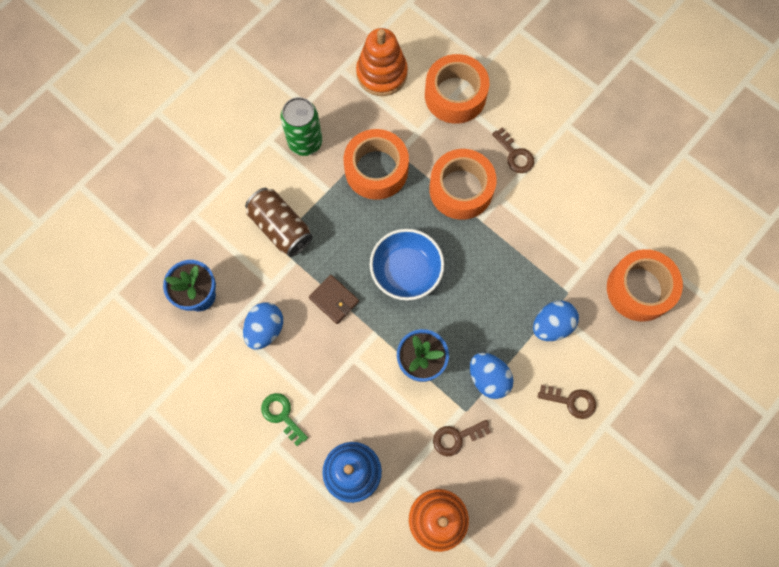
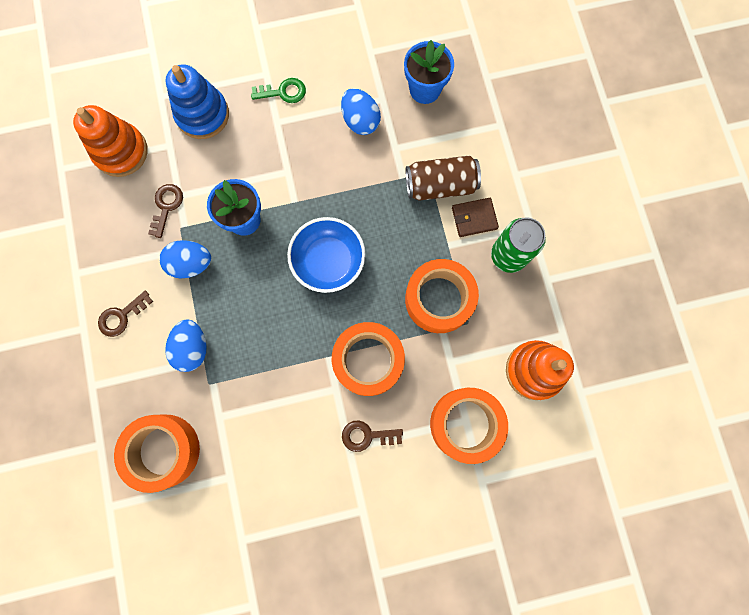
camera: 125 degrees right, 5 degrees up
(334, 300) = (346, 187): brown wallet -> brown wallet (474, 218)

